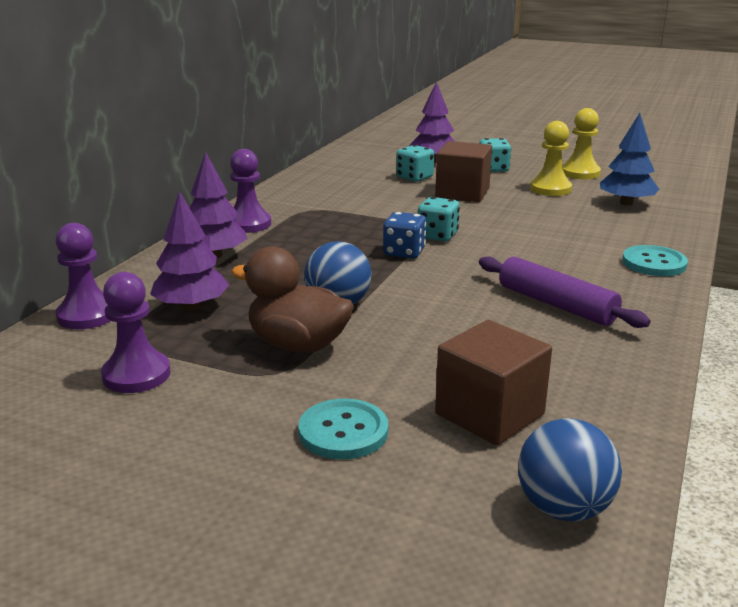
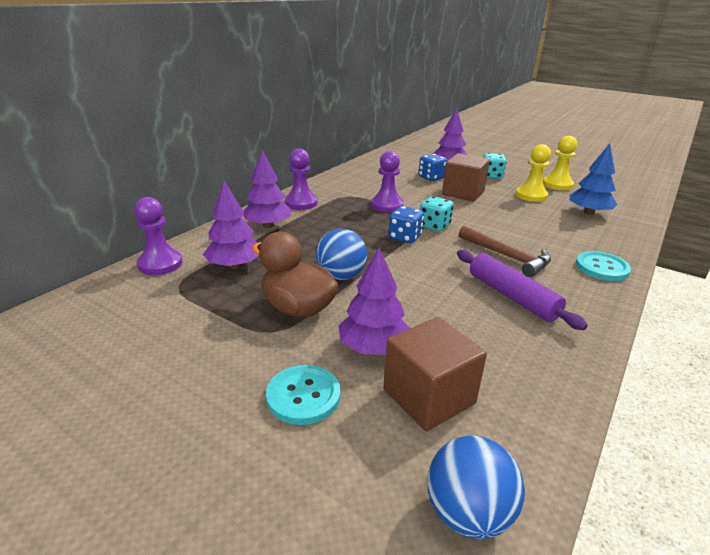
camera: 10 degrees right, 5 degrees up
(136, 375) = (171, 319): purple pawn -> purple pawn (387, 205)
(408, 374) = (373, 347): none -> purple tree
(414, 177) = (431, 177): turquoise dice -> blue dice
(538, 262) = (506, 256): none -> brown hammer

